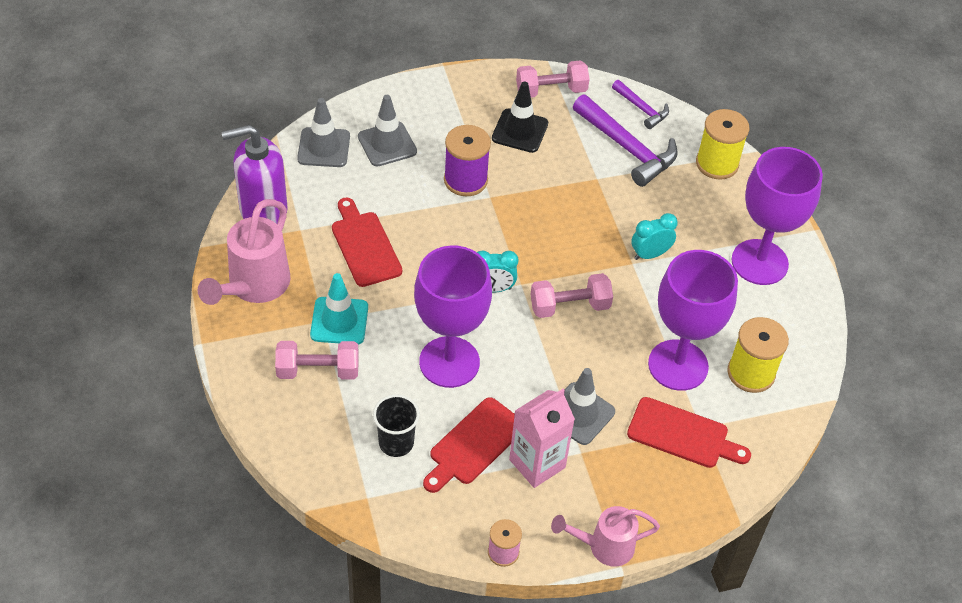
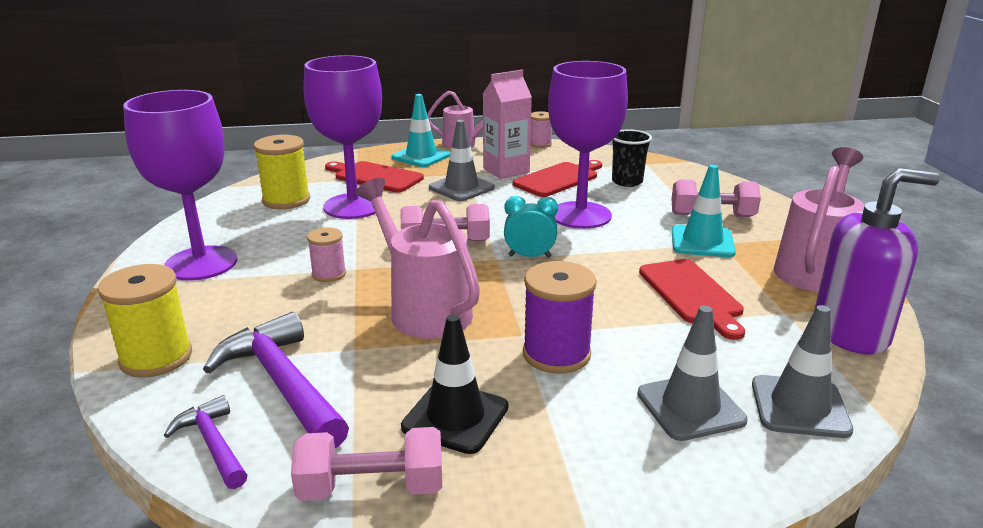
camera: 170 degrees left, 25 degrees down
(563, 217) = (424, 309): none -> pink watering can
(649, 498) = (421, 156): none -> turquoise traffic cone
(650, 254) = (329, 274): turquoise clock -> pink spool

